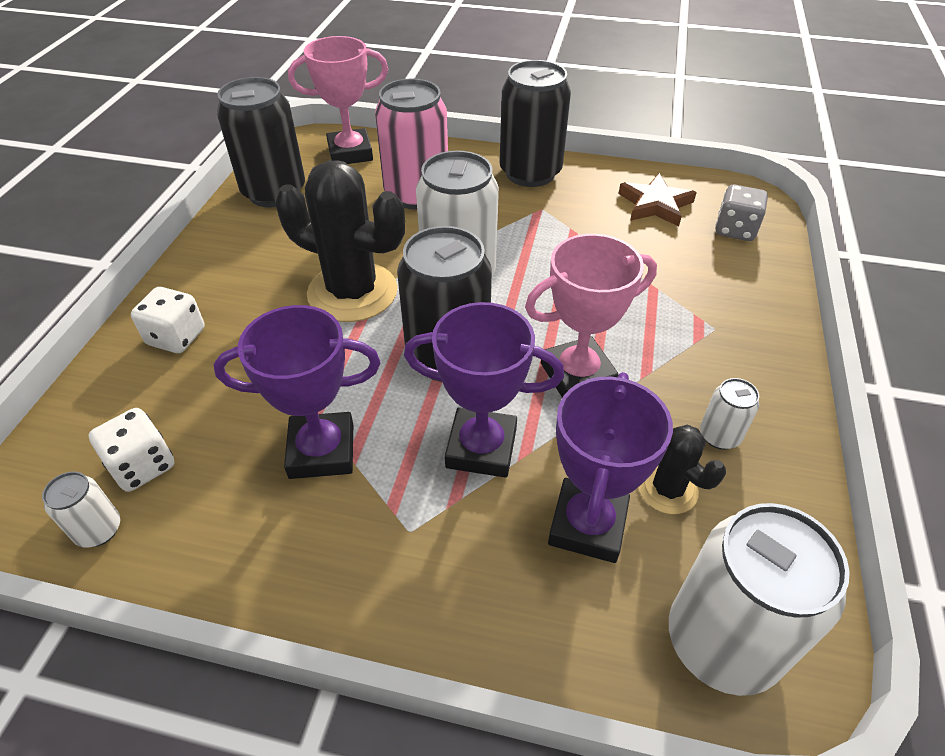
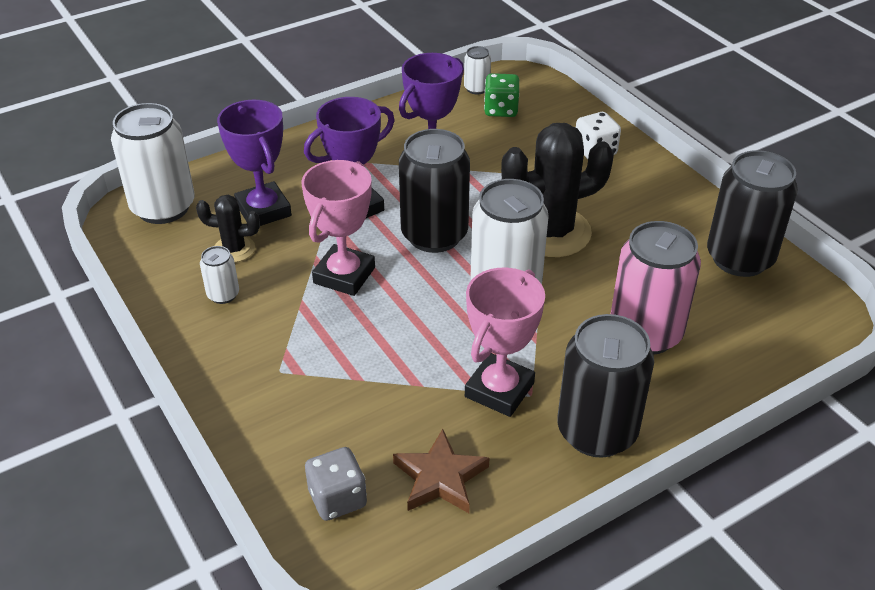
camera: 135 degrees right, 5 degrees down
(143, 465) = (501, 110): white dice -> green dice
(350, 153) = (770, 335): pink trophy -> pink trophy (499, 390)

